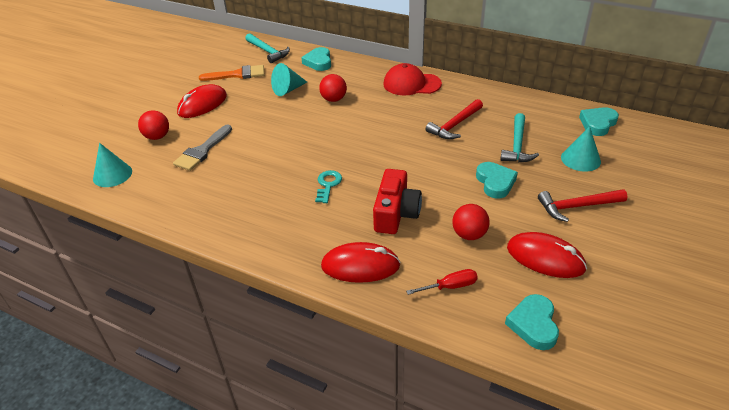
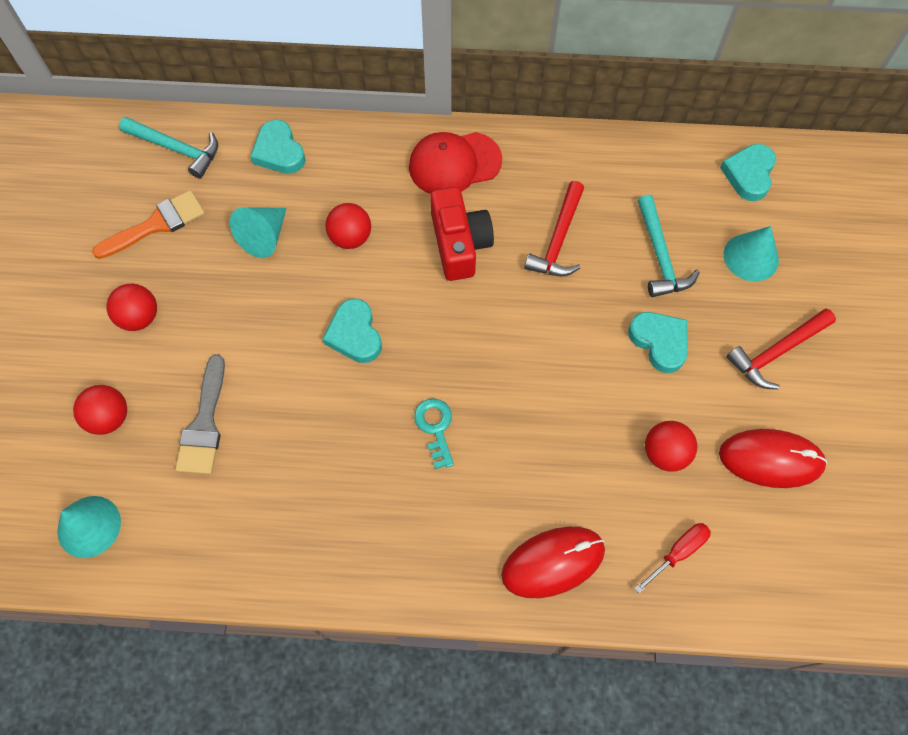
camera: 25 degrees left, 25 degrees up
(202, 104) = (140, 317): red mouse -> red ball
(395, 213) = (554, 449): red camera -> red camera (459, 244)
(533, 324) = (795, 573): turquoise heart -> turquoise heart (355, 334)

